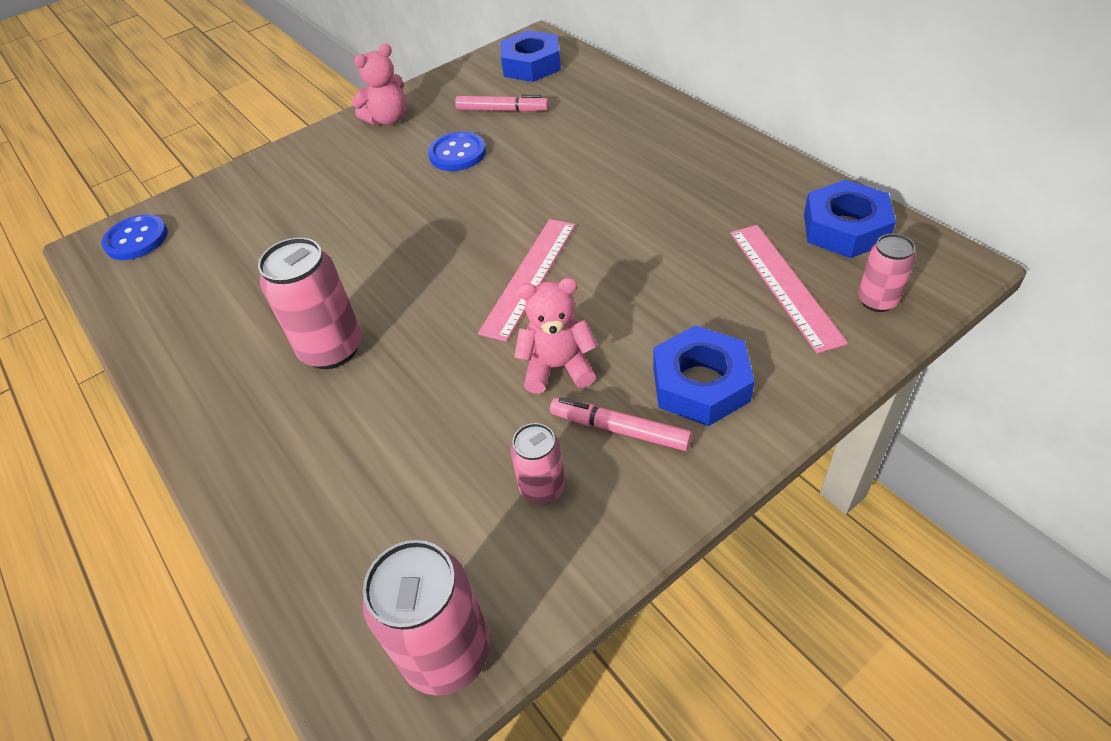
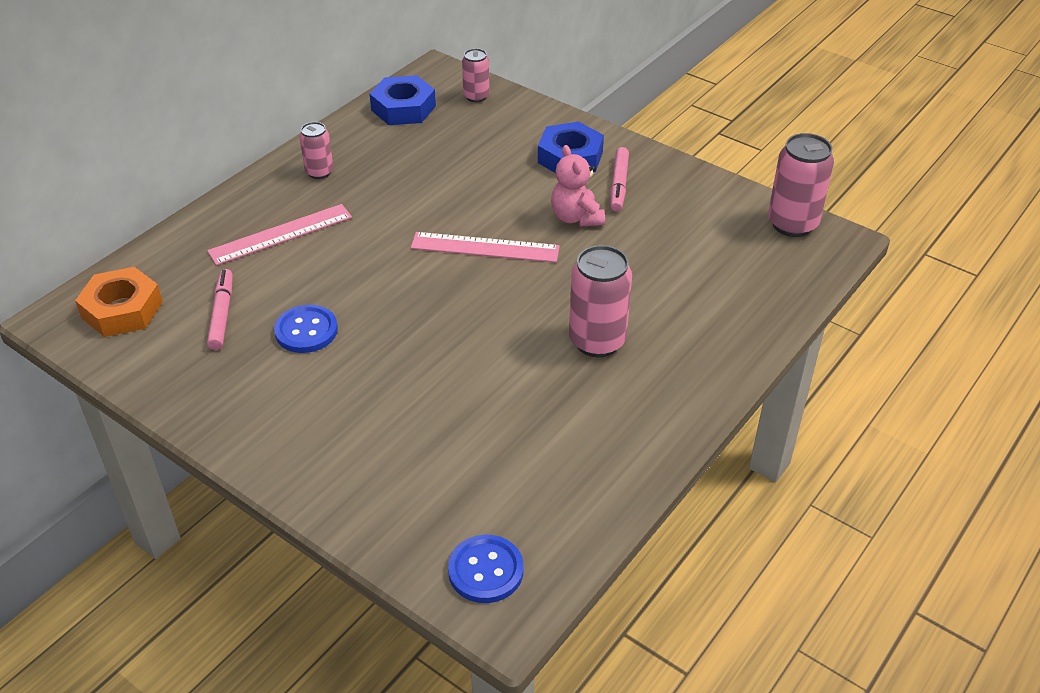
camera: 110 degrees left, 5 degrees down
(388, 119) = (232, 409): pink teddy bear -> none
(531, 65) = (122, 310): blue nut -> orange nut
(542, 488) = (675, 208): pink can -> pink can (319, 172)
(784, 285) = (468, 130): pink ruler -> pink ruler (280, 234)

